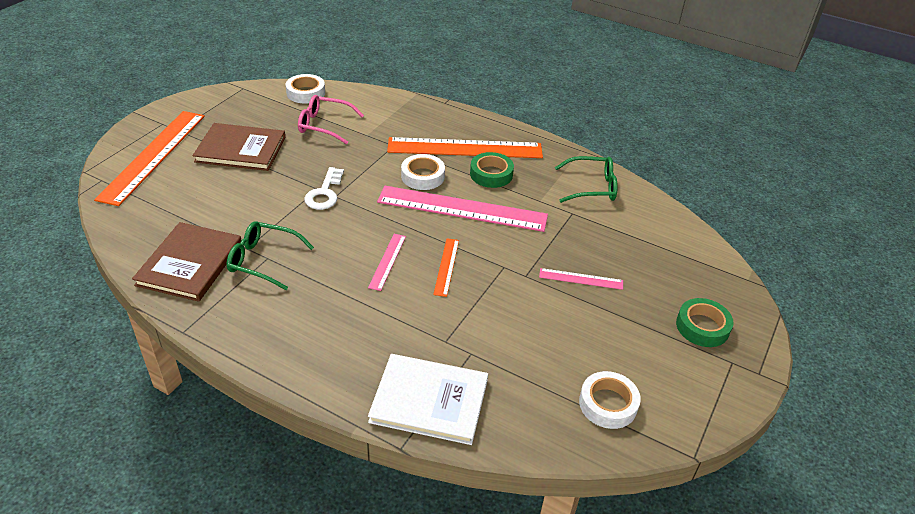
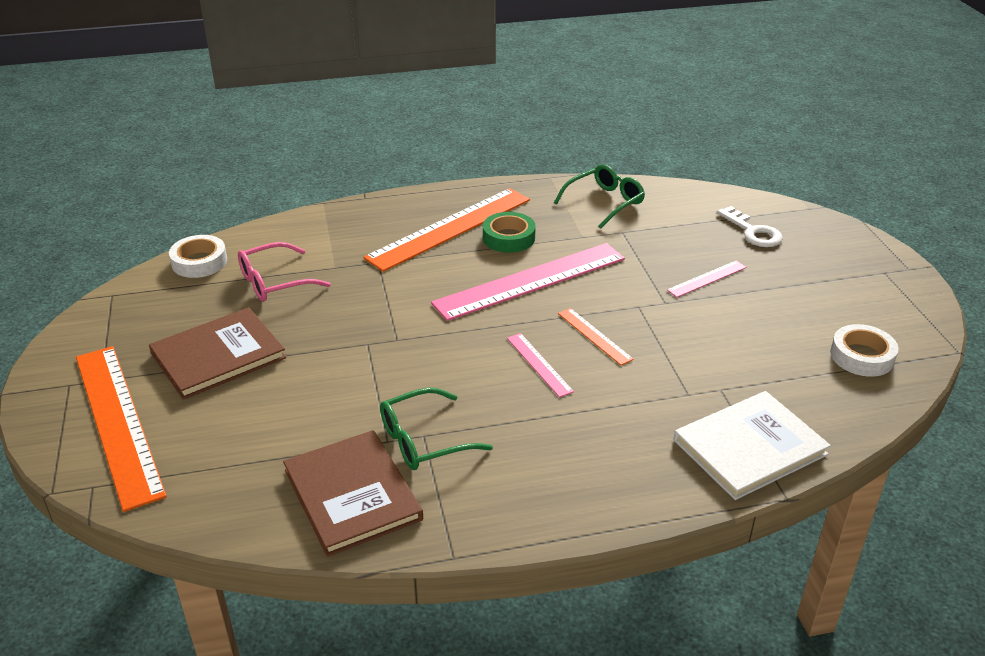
camera: 40 degrees left, 5 degrees down
(324, 193) = (382, 343): white key -> white key (753, 232)
(423, 176) = (451, 274): white tape -> none
(702, 327) = (833, 260): green tape -> none

